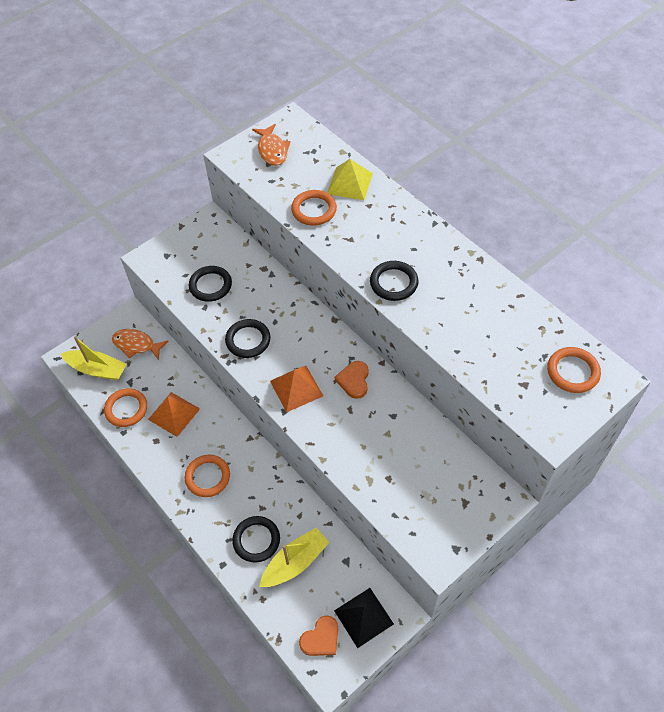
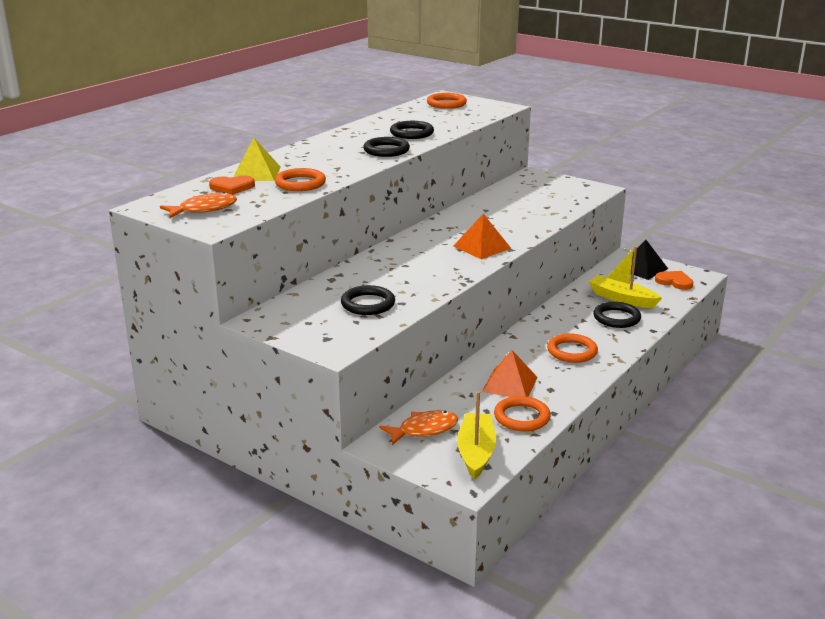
camera: 105 degrees left, 30 degrees down
(136, 345) = (424, 430): orange fish -> orange fish turned 120 degrees counterclockwise
(248, 340) = (436, 274): black ring -> black ring (411, 133)
(354, 380) = (458, 226): orange heart -> orange heart (232, 187)

